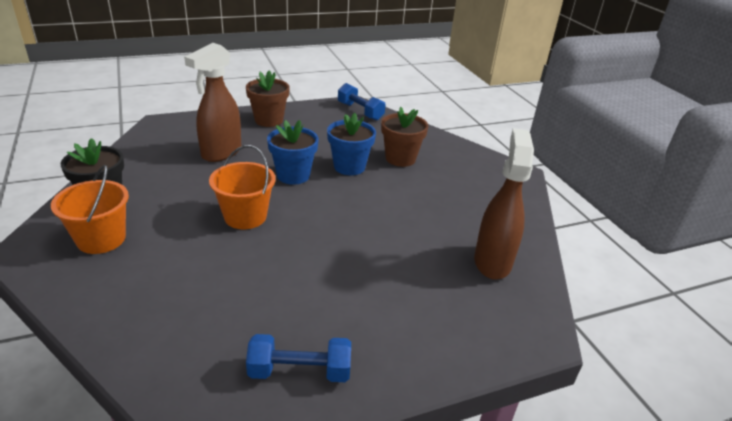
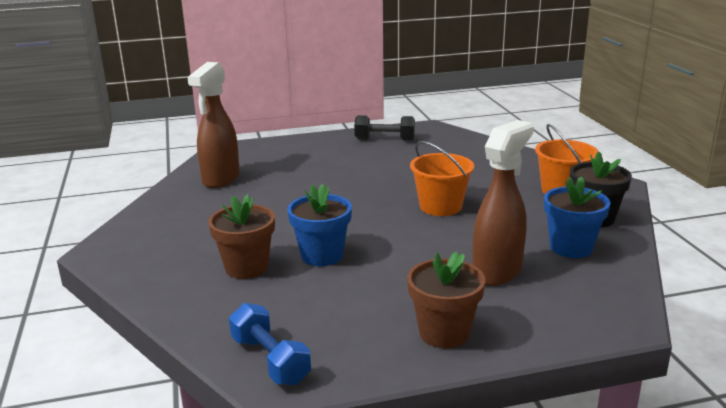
camera: 170 degrees left, 10 degrees down
(293, 175) = (395, 244): blue flower pot -> blue flower pot (571, 248)
(300, 371) = (384, 139): blue dumbbell -> black dumbbell

